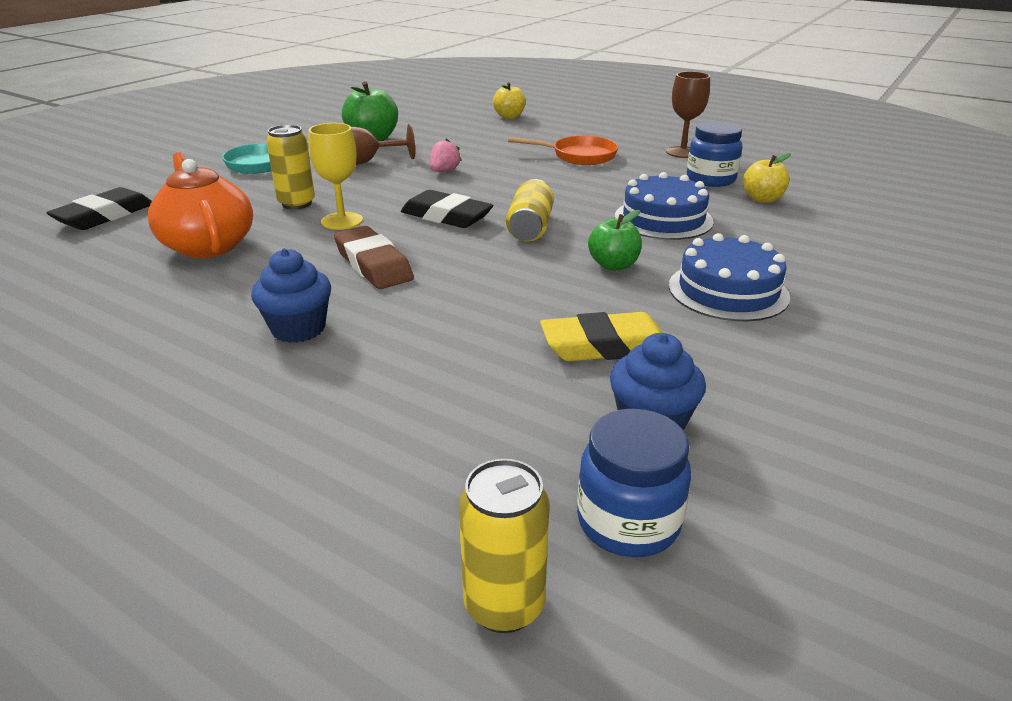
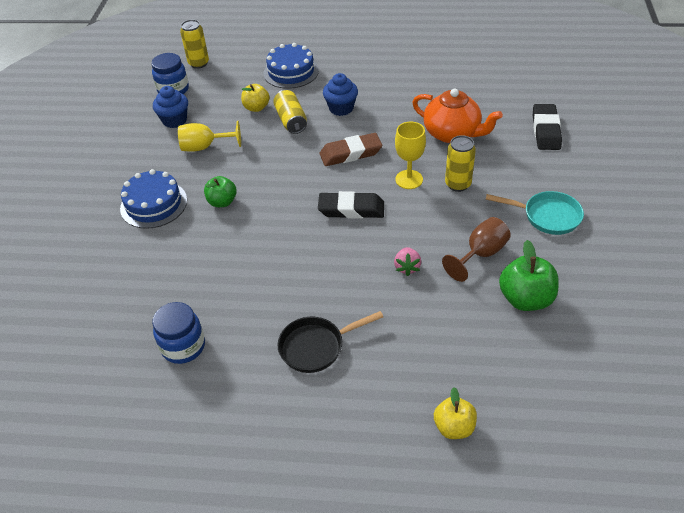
camera: 155 degrees right, 15 degrees up
(373, 264) = (350, 153): brown eraser -> brown eraser turned 45 degrees counterclockwise
(530, 227) = (290, 219): yellow can -> yellow can (291, 120)
(579, 156) = (316, 346): orange pan -> black pan
(605, 346) = (205, 147): yellow eraser -> yellow goblet
(663, 219) = (207, 264): blue cake -> blue cake (291, 72)
(682, 152) = (221, 401): brown goblet -> none
(762, 199) = (137, 326): yellow apple -> yellow apple (256, 108)

